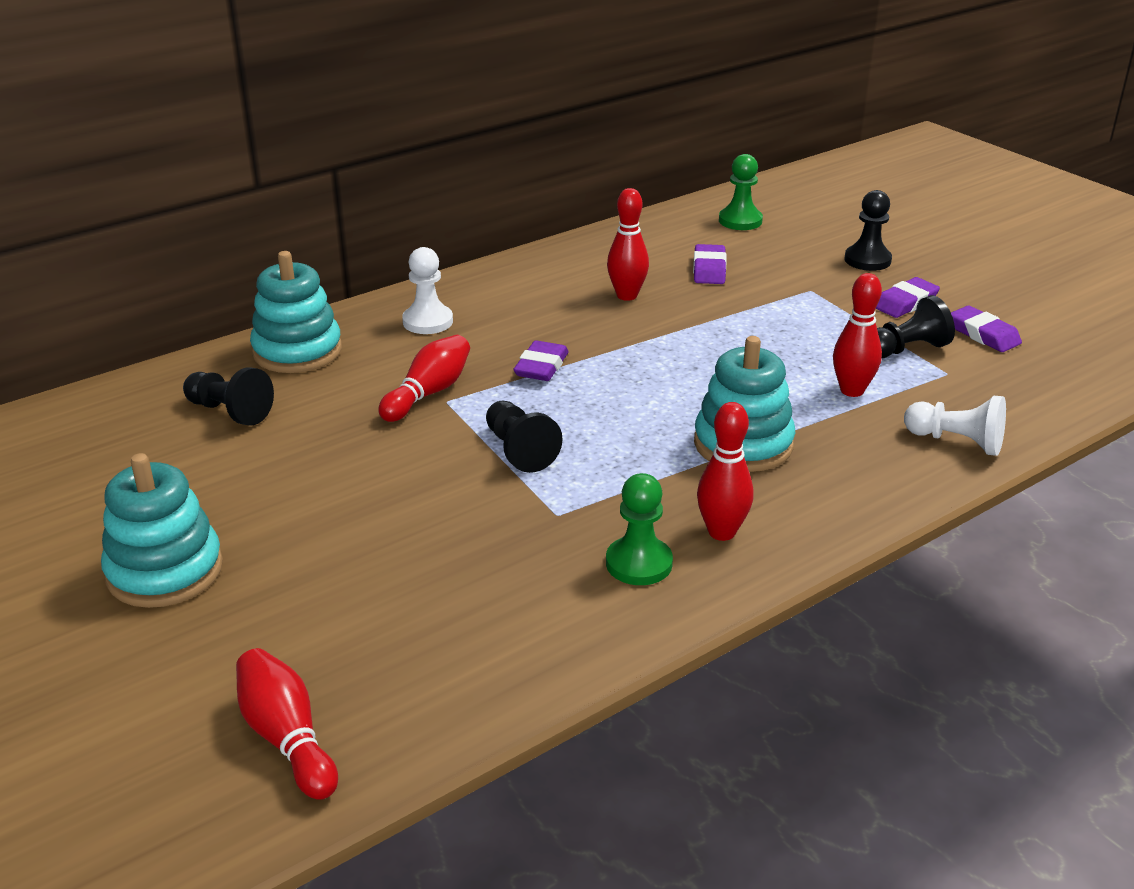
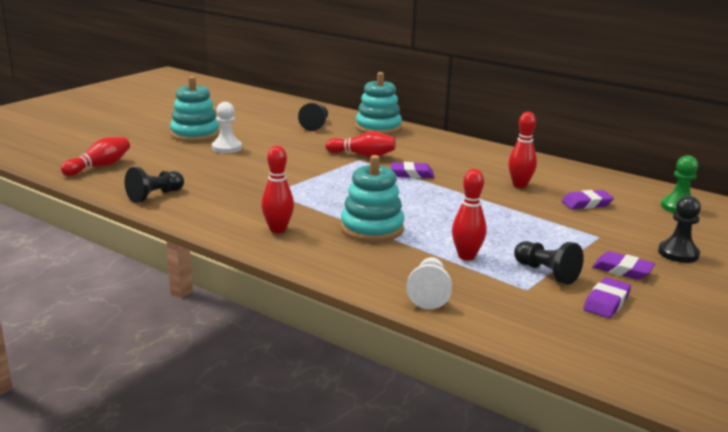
camera: 70 degrees right, 10 degrees down
(428, 321) = (434, 146): white pawn -> white pawn (226, 148)
(519, 450) = (324, 178): black pawn -> black pawn (155, 196)
(639, 563) = (239, 213): green pawn -> none

